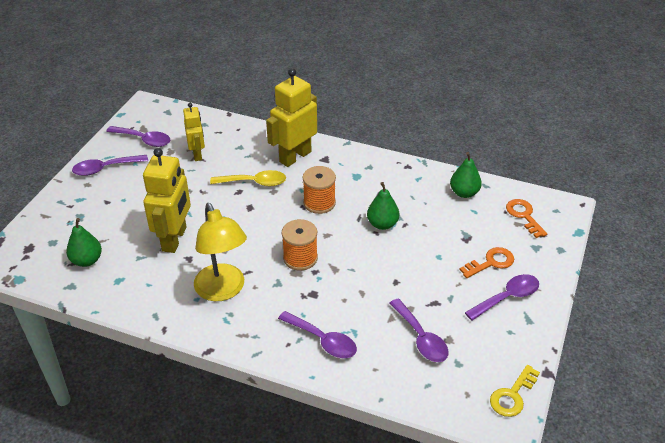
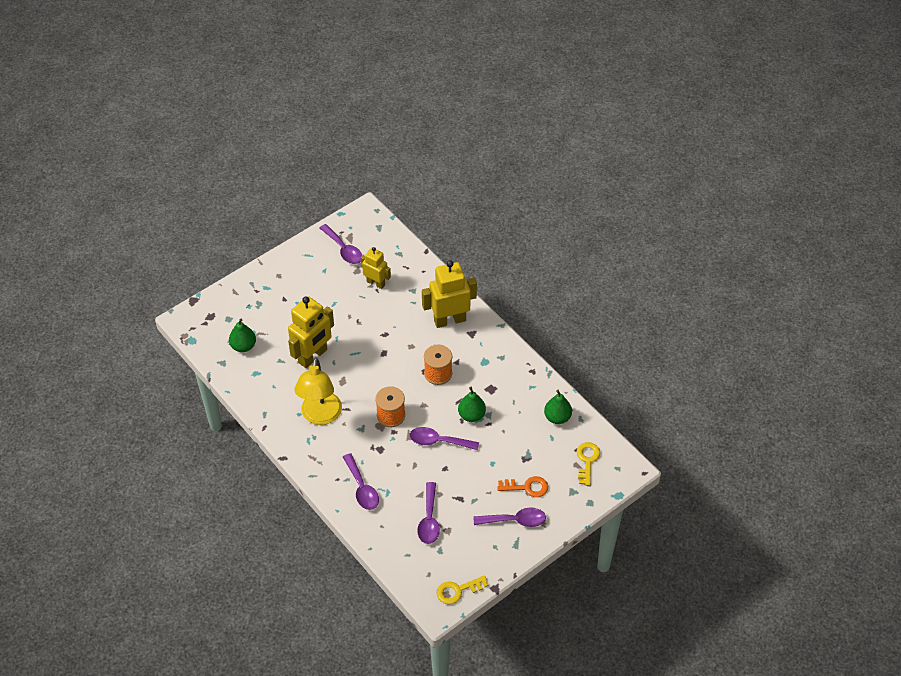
camera: 30 degrees right, 10 degrees up
(105, 168) = (299, 266): purple spoon -> purple spoon (438, 441)
(197, 154) = (376, 283): yellow robot -> yellow robot turned 75 degrees counterclockwise
(254, 182) = (401, 331): yellow spoon -> none
(524, 216) = (587, 460): orange key -> yellow key

